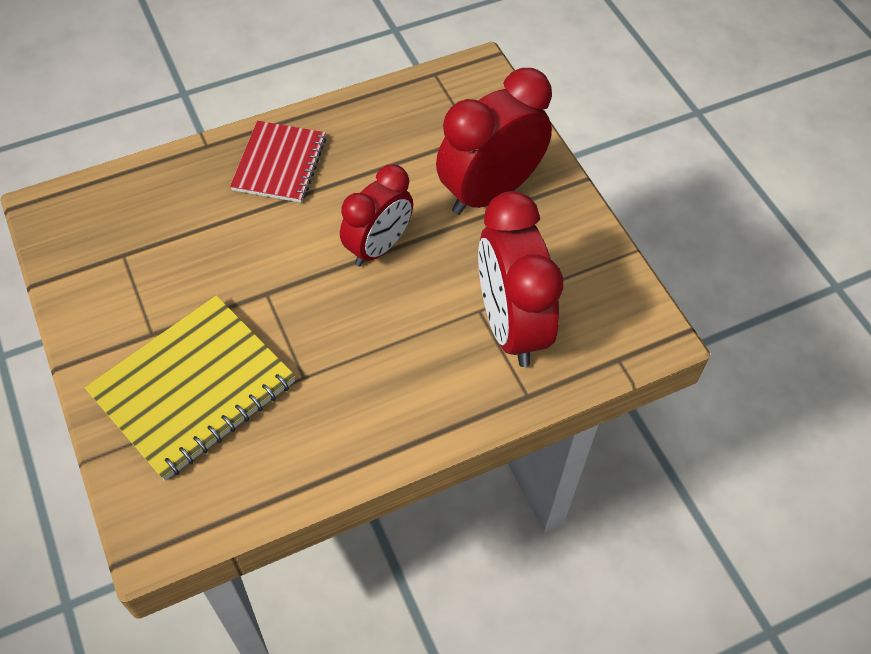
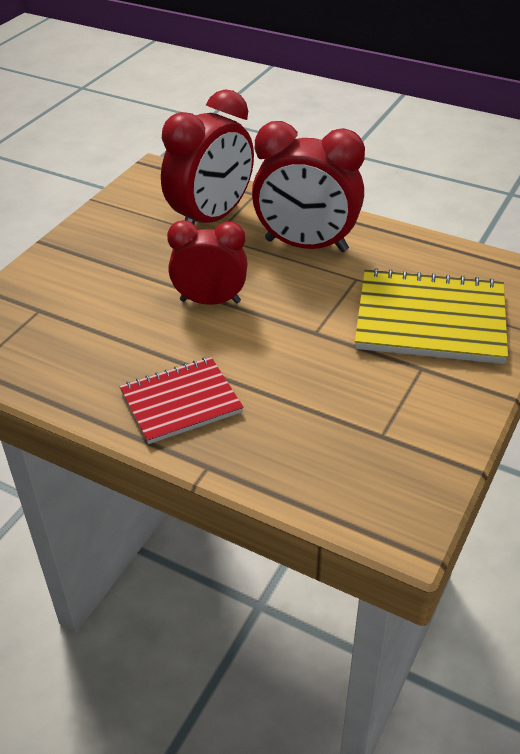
camera: 125 degrees left, 15 degrees down
(489, 192) = (98, 275): red clock -> red clock (306, 245)

